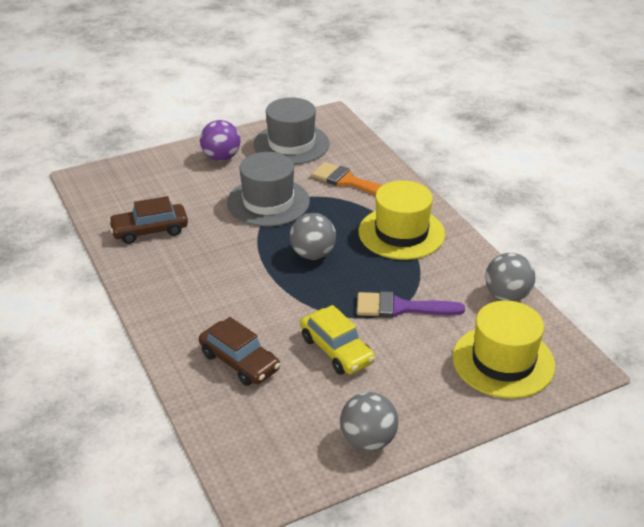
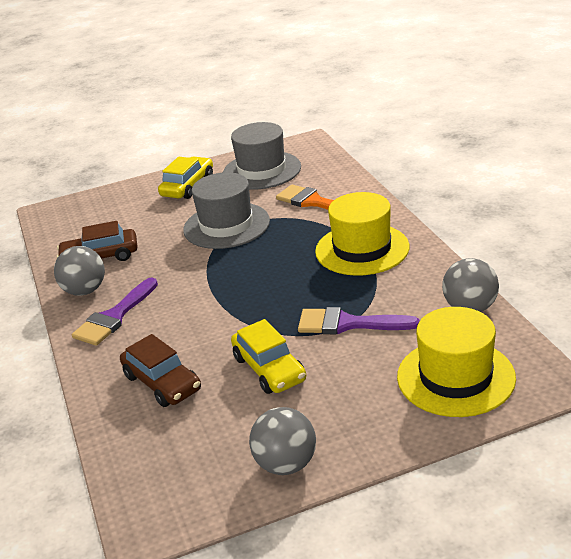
camera: 10 degrees right, 5 degrees down
(178, 294) = (114, 317): none -> purple brush
(221, 157) = (188, 186): purple ball -> yellow car
(313, 254) = (263, 274): grey ball -> grey ball (85, 291)

